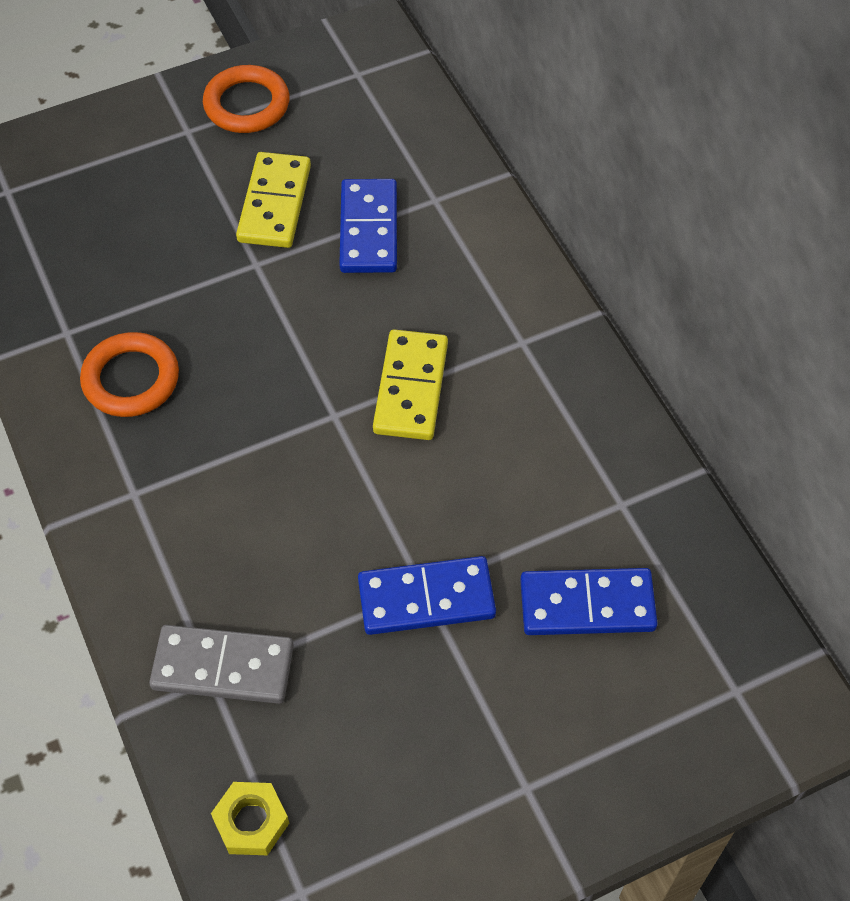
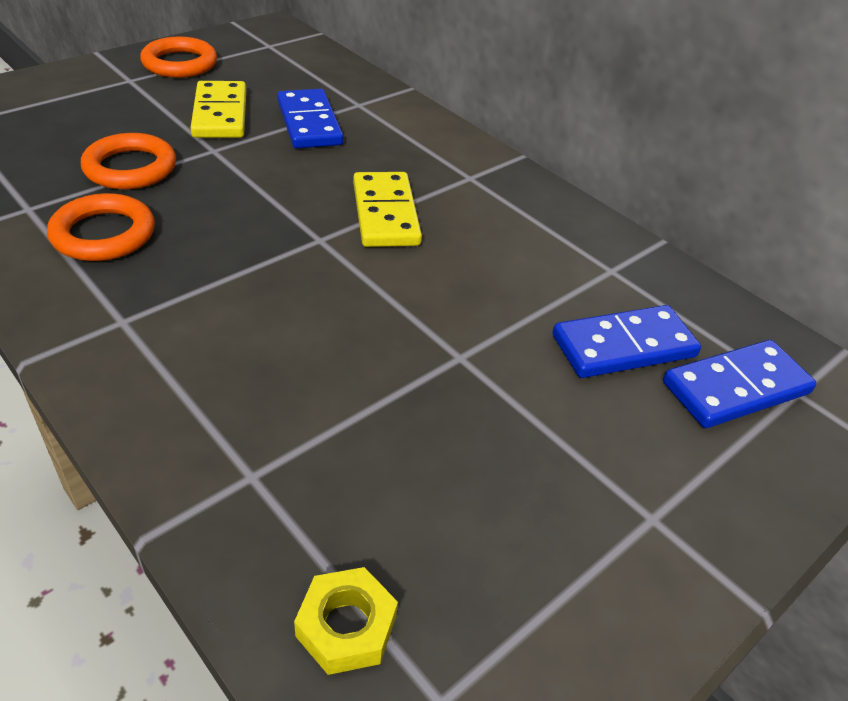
camera: 20 degrees left, 15 degrees down
(168, 284) = (130, 168): none -> orange ring
(223, 667) = (263, 461): grey domino -> none
(426, 598) = (466, 364): blue domino -> blue domino (735, 387)

